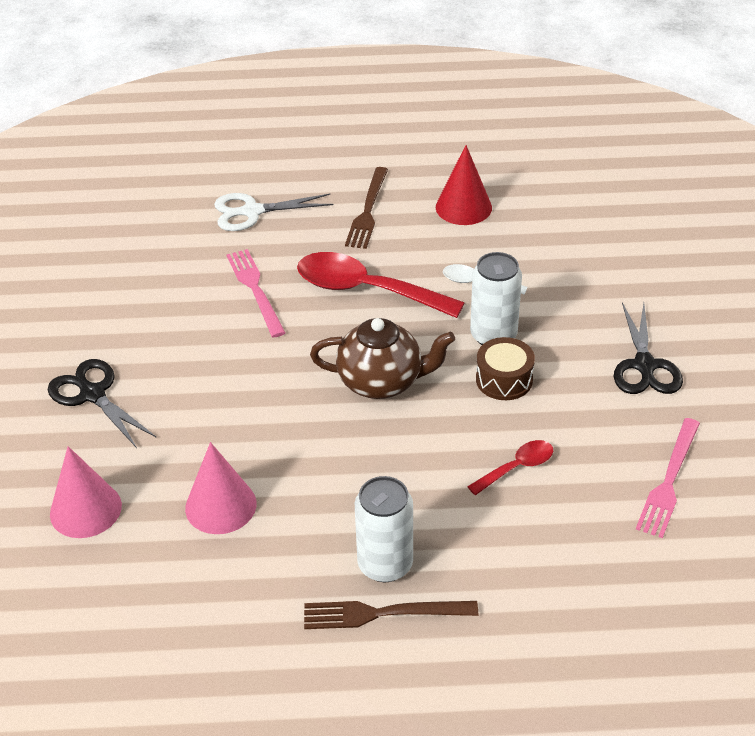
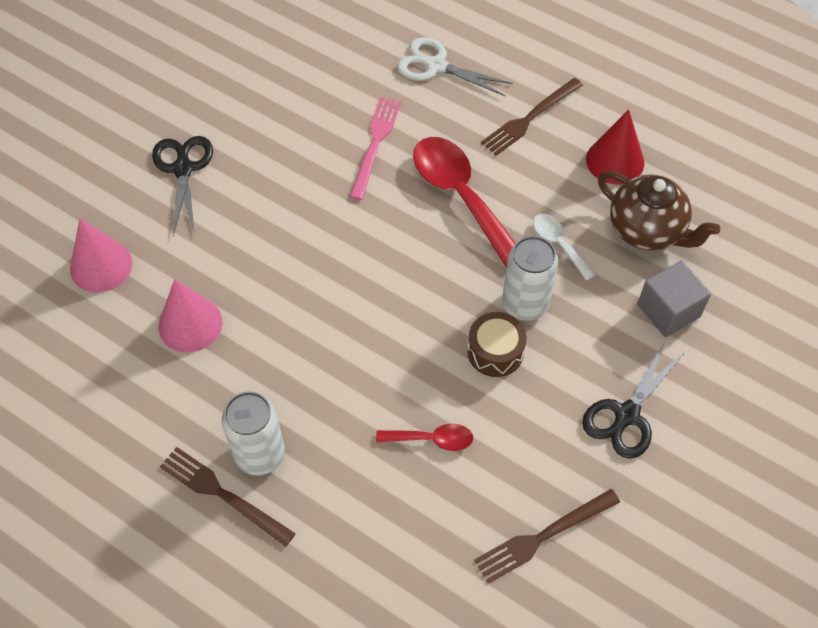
camera: 35 degrees right, 15 degrees up
(382, 382) = (397, 291): brown teapot -> brown teapot (647, 230)
(603, 282) = (668, 311): none -> grey cube
(669, 481) = (543, 536): pink fork -> brown fork

